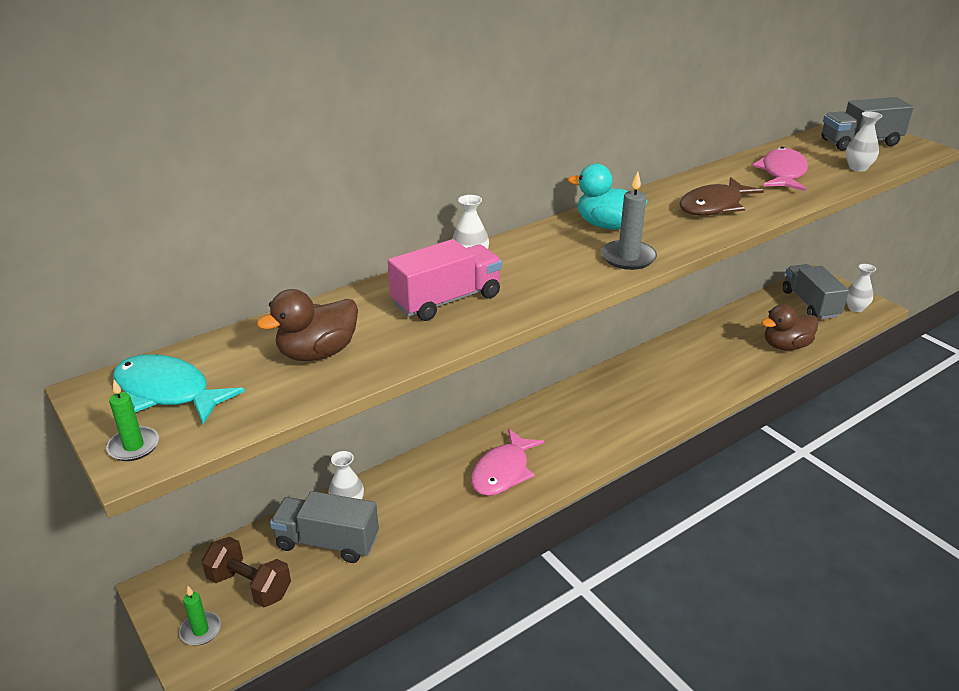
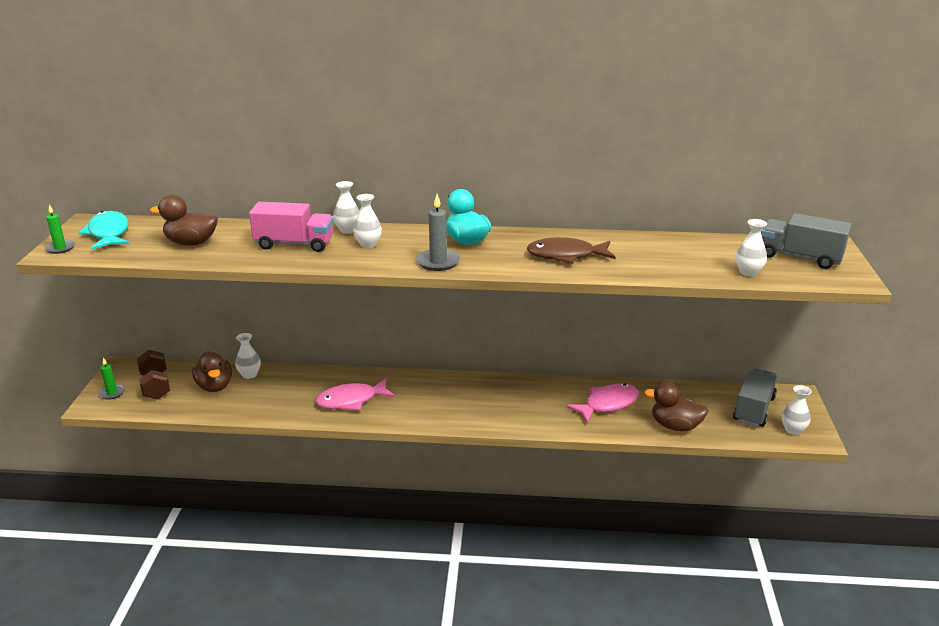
camera: 40 degrees right, 5 degrees down
(327, 542) = (215, 386): grey truck -> brown duck
(524, 267) = (368, 244): none -> white vase
(782, 173) = (671, 254): pink fish -> pink fish (607, 404)

